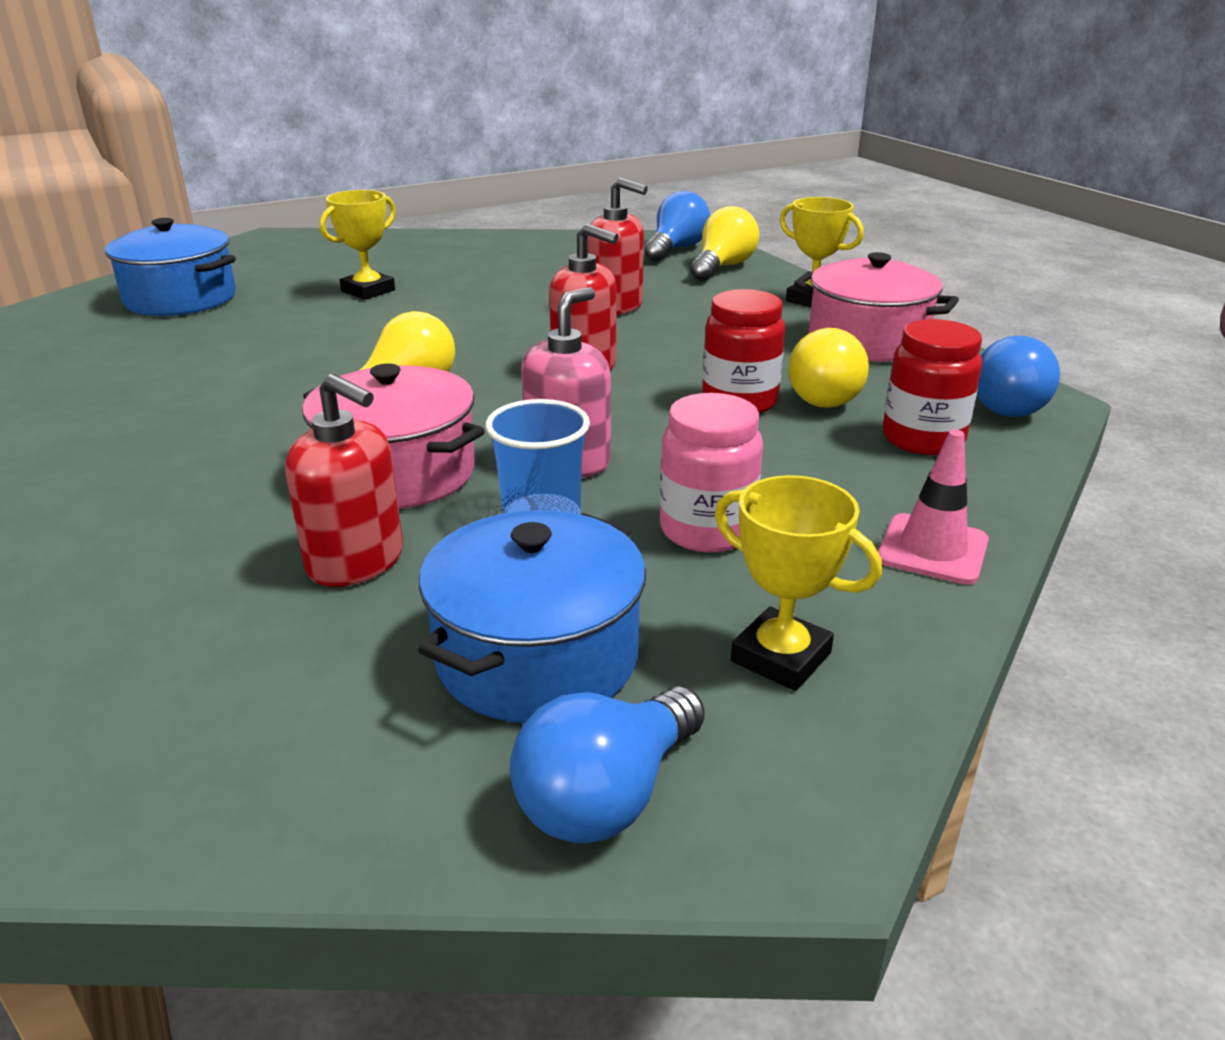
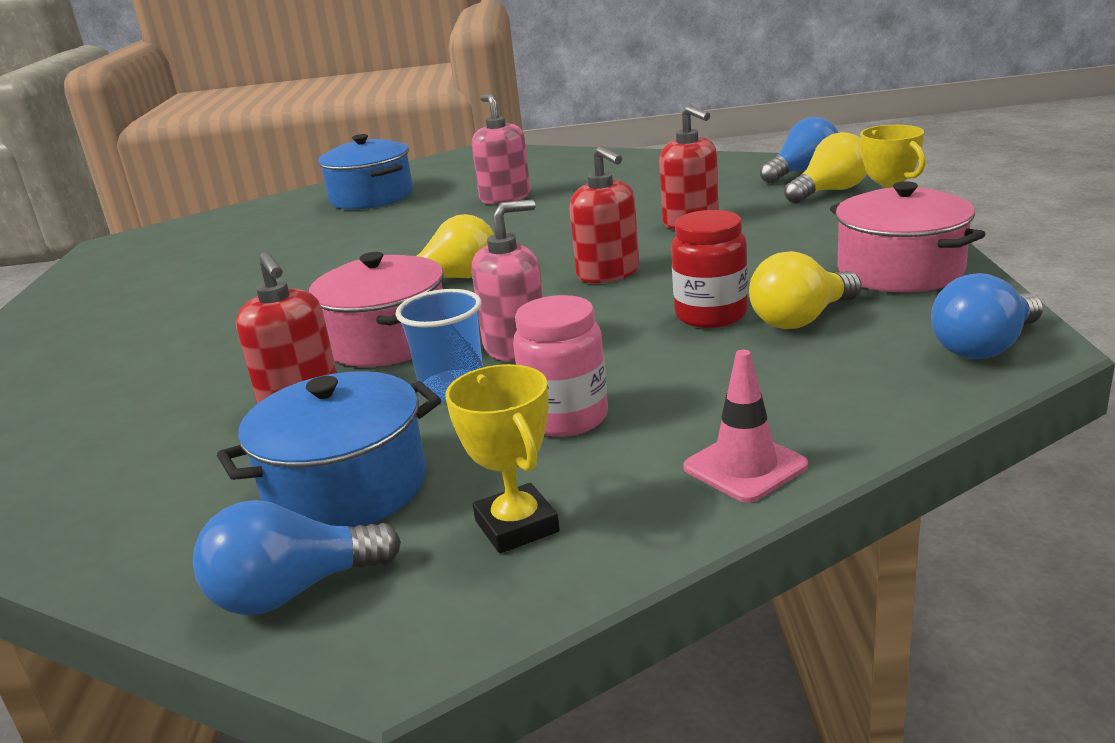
camera: 30 degrees right, 5 degrees down
(368, 291) = (505, 198): yellow trophy -> pink soap dispenser
(922, 439) = (850, 368): red jar -> none

